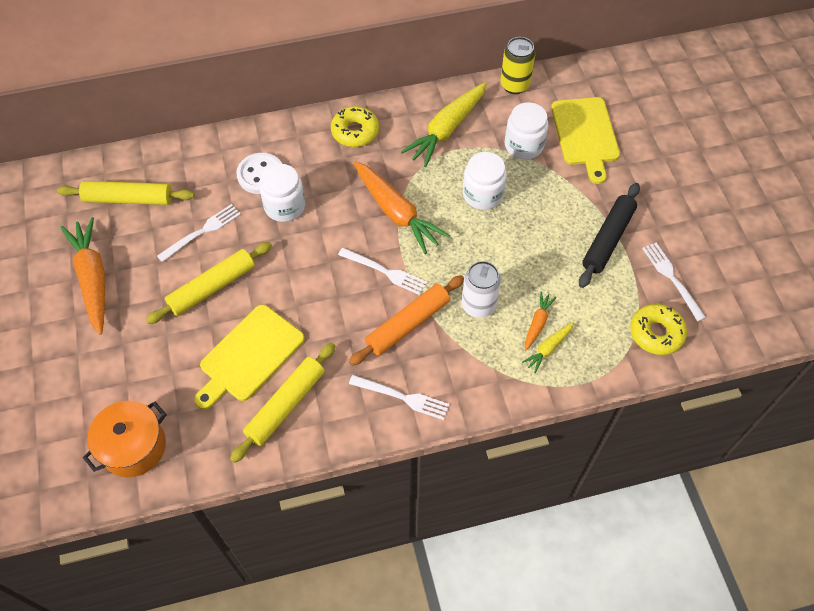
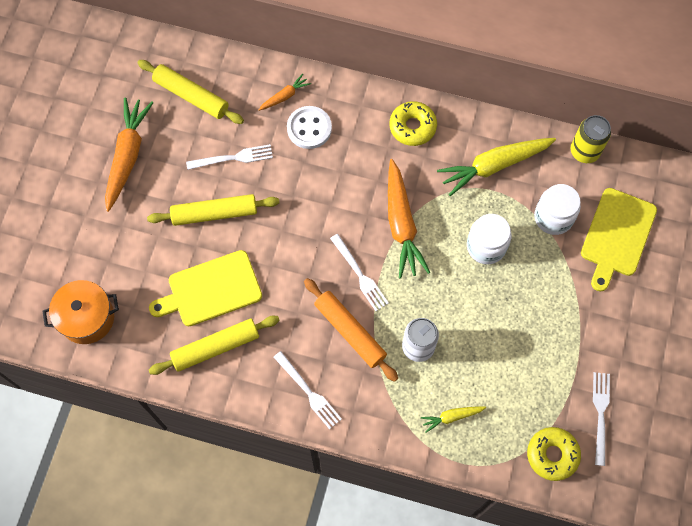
camera: 30 degrees right, 10 degrees up
(285, 206) = (312, 169): white jar -> none
(408, 324) = (350, 331): orange rolling pin -> orange rolling pin turned 60 degrees clockwise
(537, 323) = (457, 390): orange carrot -> orange carrot (285, 96)
(608, 239) = (568, 347): black rolling pin -> none

